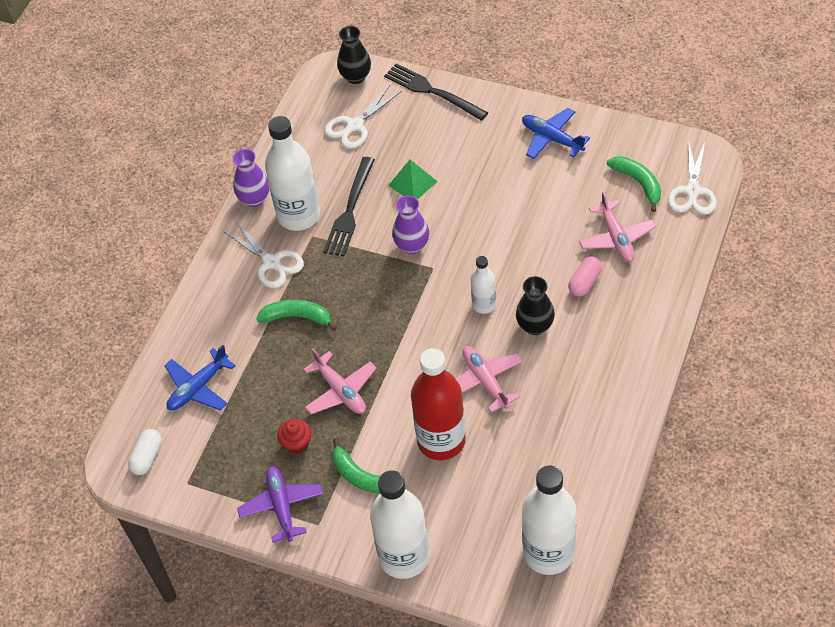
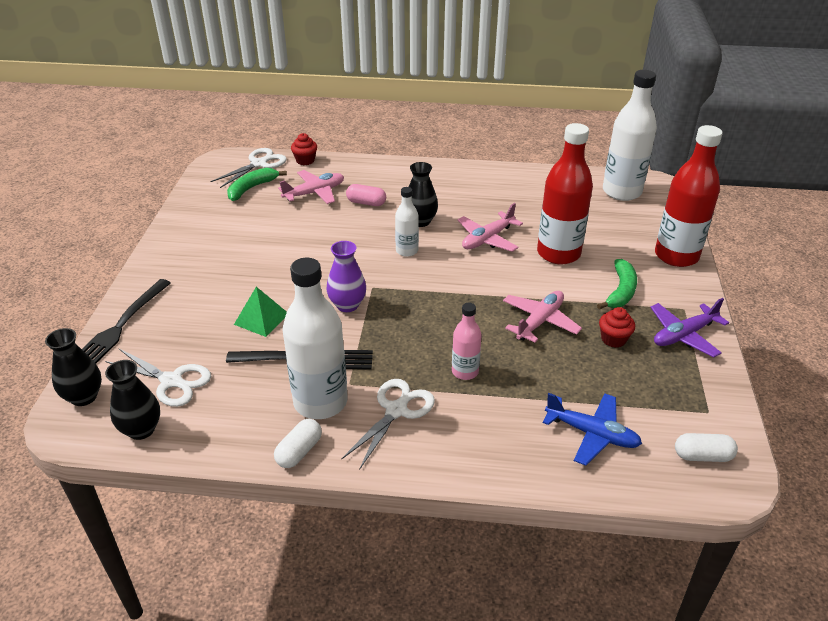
camera: 110 degrees left, 15 degrees down
(254, 199) = (299, 451): purple vase -> white capsule
(297, 317) = (465, 371): green banana -> pink bottle
(310, 111) = (141, 429): none -> black vase
(404, 557) = (676, 256): white bottle -> red bottle
(552, 138) = (197, 238): blue plane -> none
(692, 191) = (259, 164): white scissors -> white scissors turned 45 degrees counterclockwise
(692, 235) = (305, 160): none -> red cupcake

